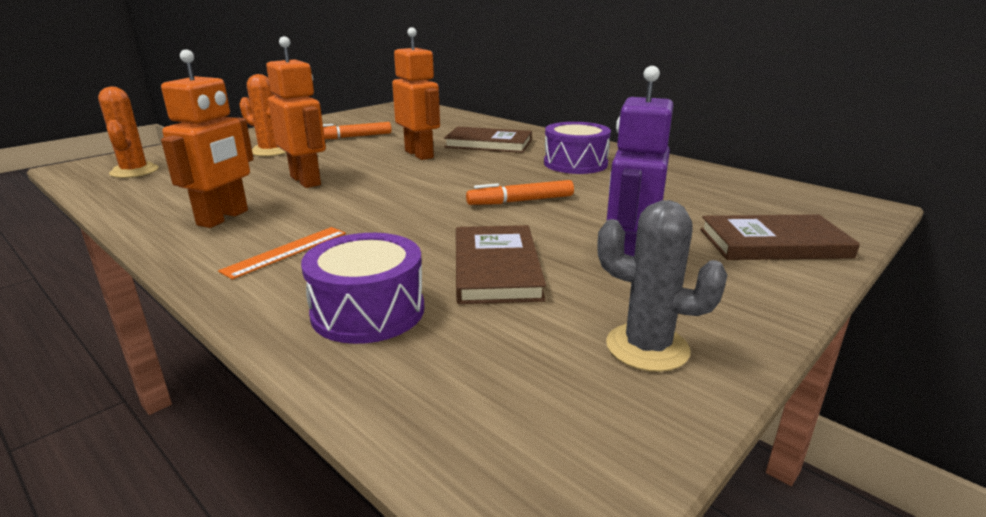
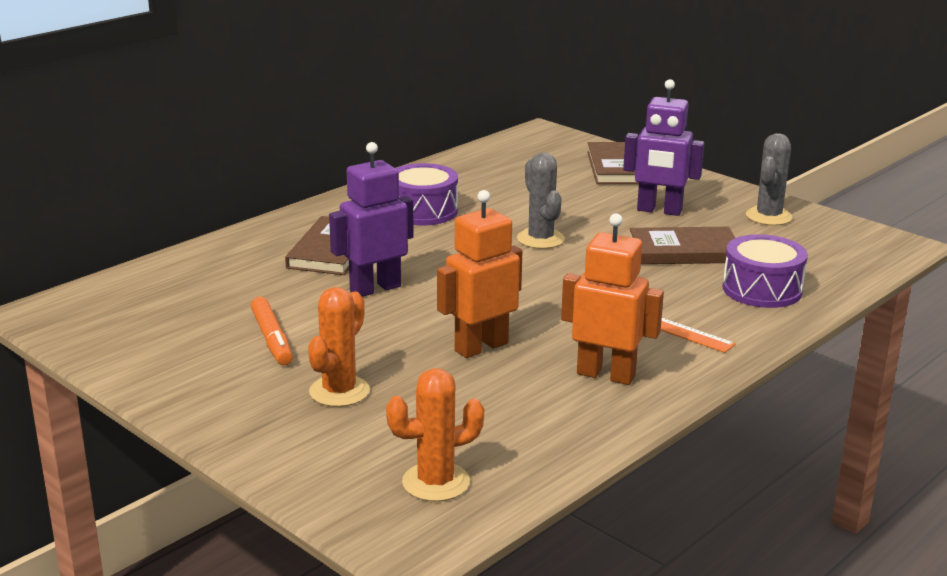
camera: 90 degrees left, 0 degrees up
(419, 154) = (375, 288): orange robot -> purple robot
(520, 201) = (540, 239): orange marker -> grey cactus

